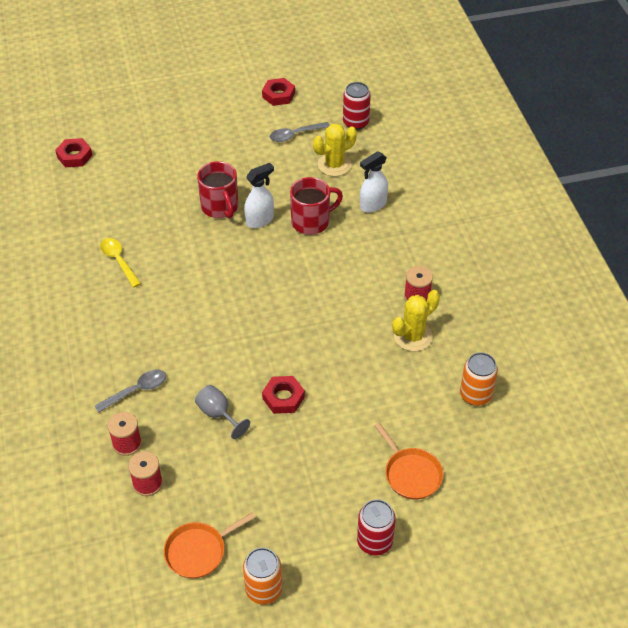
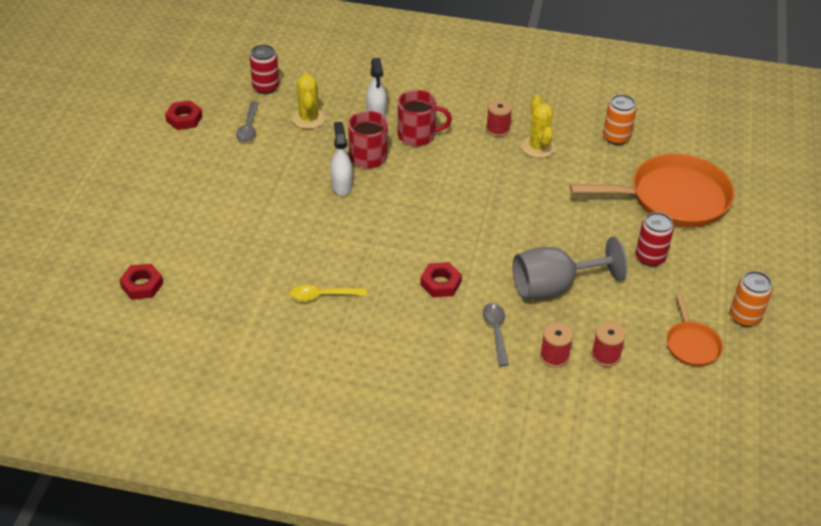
camera: 65 degrees left, 5 degrees down
(218, 414) = (554, 286): grey goblet -> grey goblet, size x1.92
(220, 207) = (304, 205): red mug -> red mug (417, 135)
(283, 397) = (558, 241): red nut -> red nut (440, 283)
(374, 541) = (726, 240): red can -> red can (650, 257)
(411, 474) = (673, 198): orange pan -> orange pan, size x2.03

